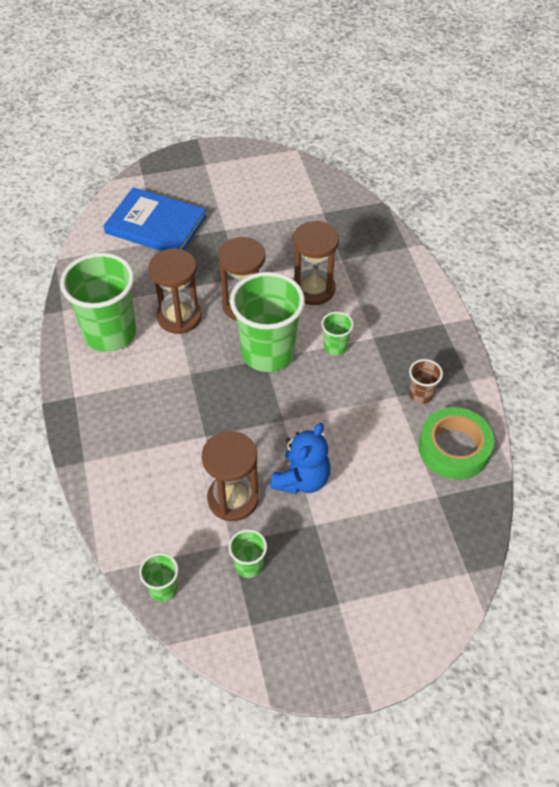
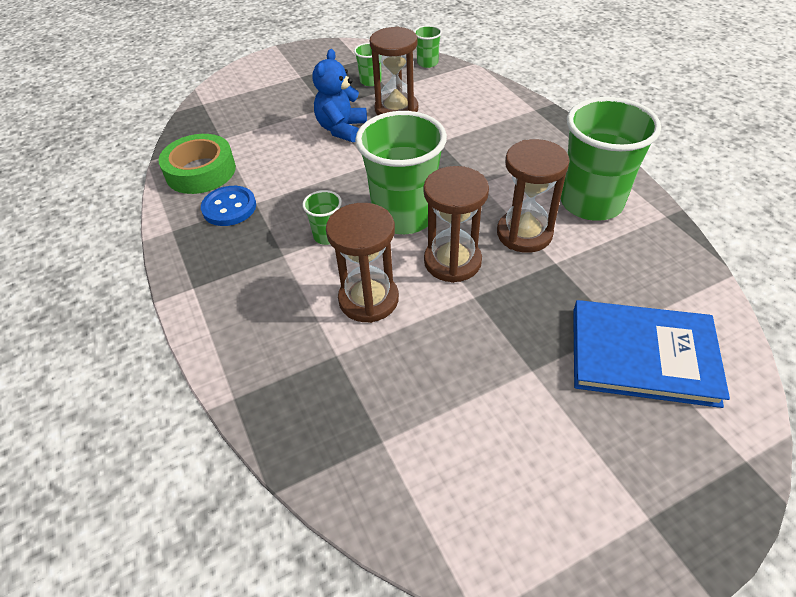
camera: 170 degrees right, 5 degrees down
(421, 394) = (229, 208): brown cup -> blue button

